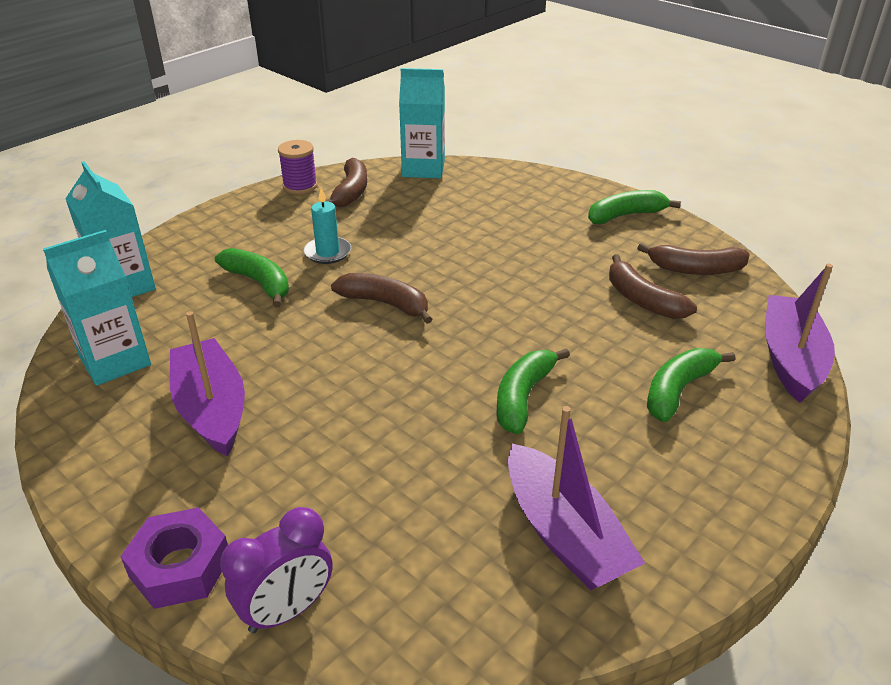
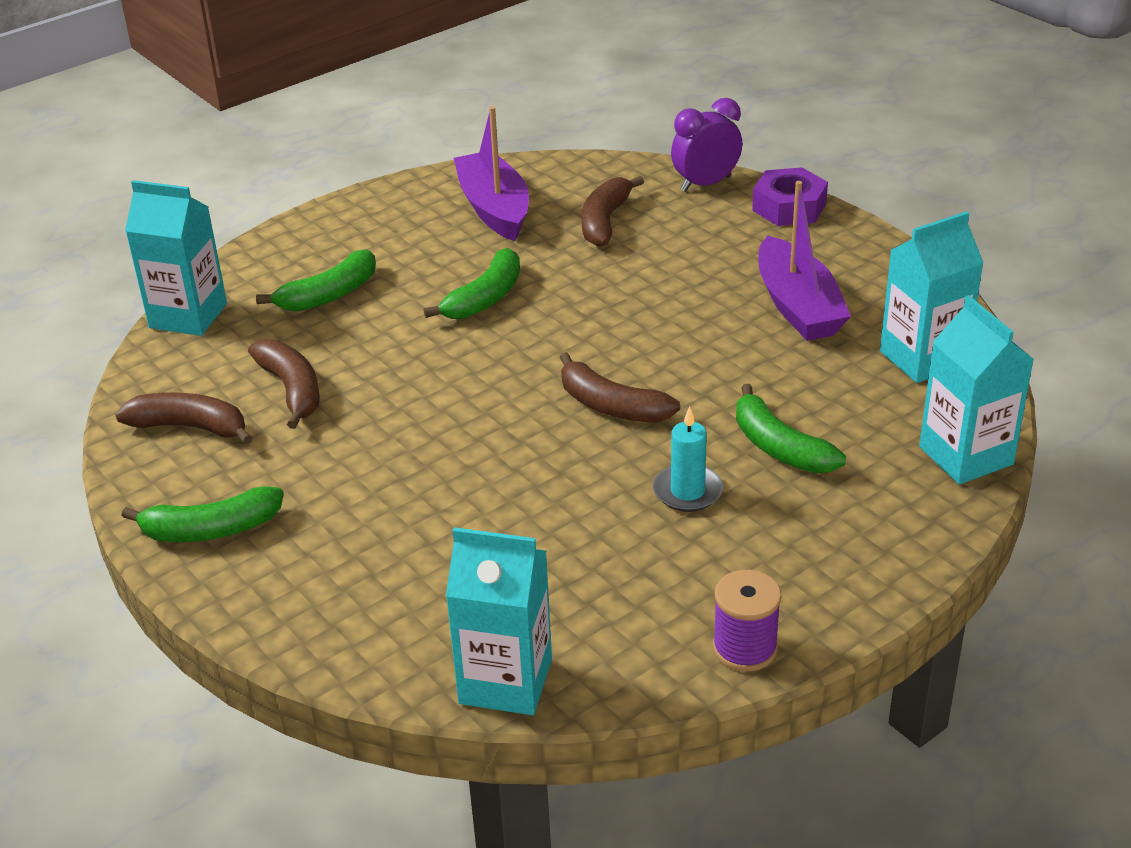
camera: 170 degrees left, 0 degrees up
(351, 192) = (650, 623): brown banana -> brown banana (605, 221)
(790, 358) = (188, 316): purple boat -> turquoise carton

